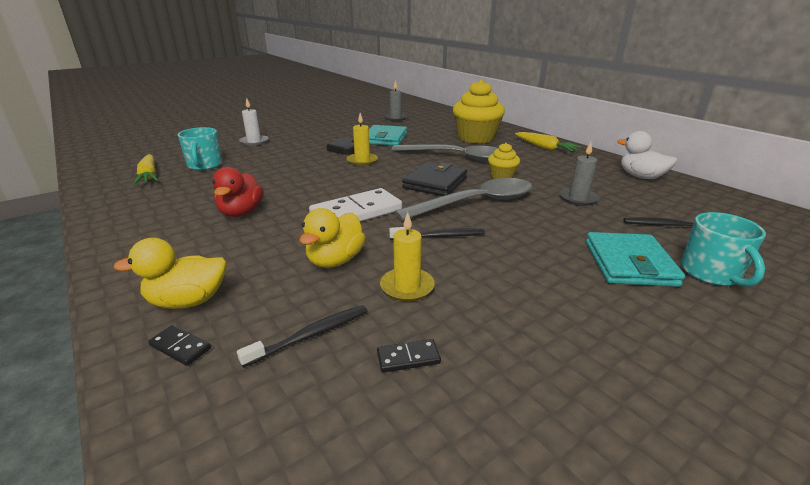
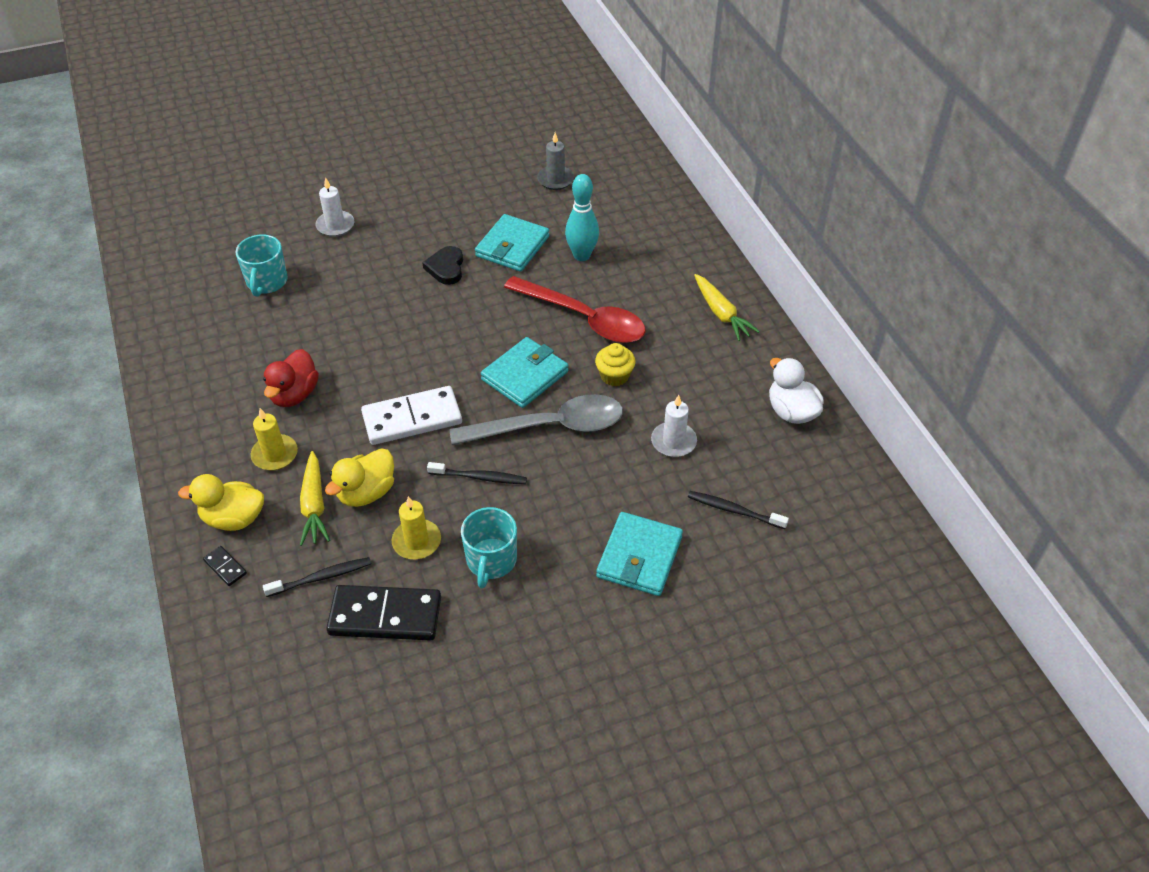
camera: 15 degrees right, 20 degrees up
(149, 176) = (203, 296): yellow carrot -> yellow carrot (314, 505)
(362, 161) = (458, 305): yellow candle -> yellow candle (275, 454)
(408, 358) = (385, 615): black domino -> black domino, size x2.32
(434, 138) = (582, 255): none -> turquoise bowling pin
(435, 183) = (525, 375): black wallet -> turquoise wallet
(457, 157) = (584, 319): grey spoon -> red spoon
(476, 138) = (641, 267): yellow cupcake -> none
(578, 198) = (673, 441): grey candle -> white candle
(711, 273) = (706, 587): turquoise mug -> turquoise mug (491, 561)

